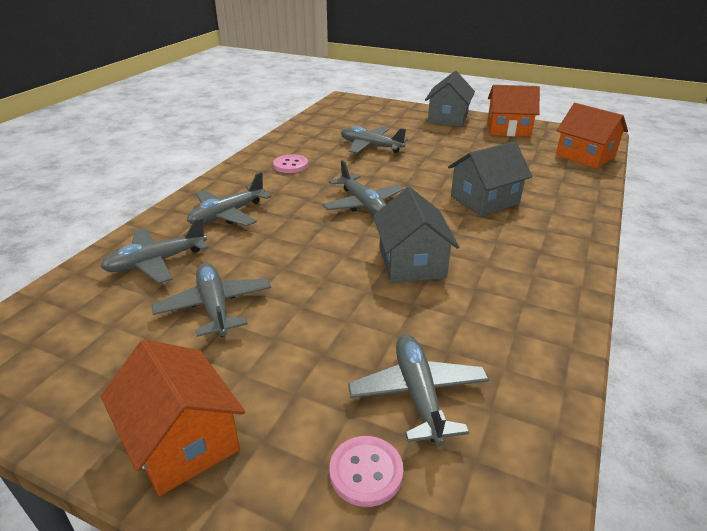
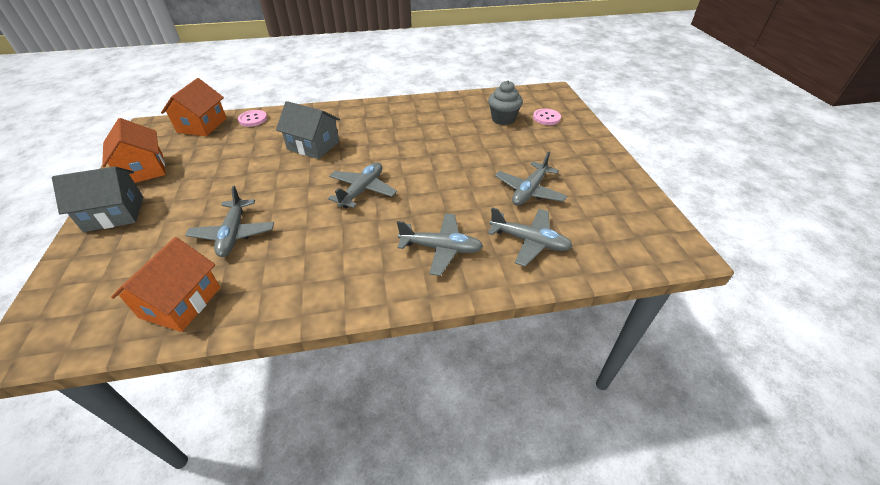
camera: 125 degrees left, 10 degrees up
(182, 440) = (593, 155): orange house -> orange house (180, 302)
(290, 165) = (317, 266): pink button -> pink button (253, 119)
(411, 262) = (417, 147): grey house -> none
(418, 394) = (503, 119): grey plane -> grey cupcake

